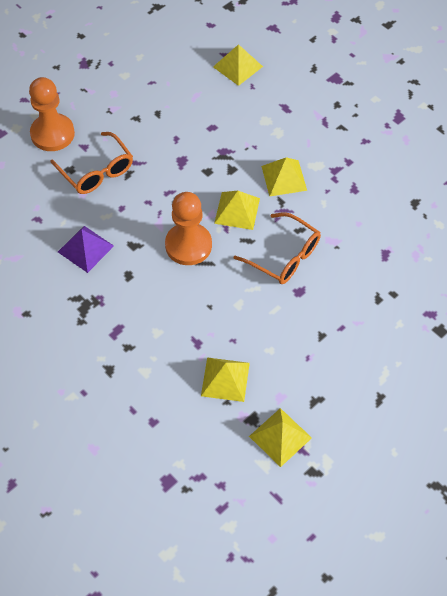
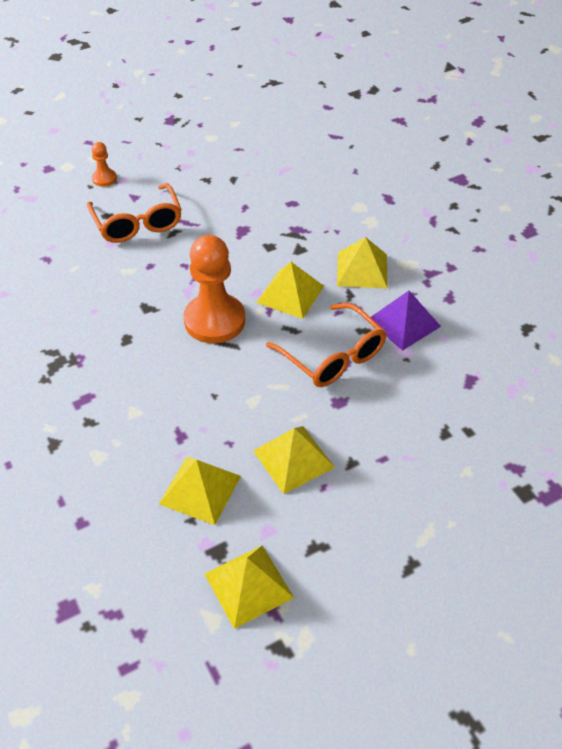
camera: 15 degrees right, 10 degrees down
(52, 134) = (104, 179): orange pawn -> orange pawn, size x0.47
(85, 249) = (88, 300): purple pyramid -> purple pyramid (403, 323)
(237, 66) = (345, 149): yellow pyramid -> yellow pyramid (293, 459)

